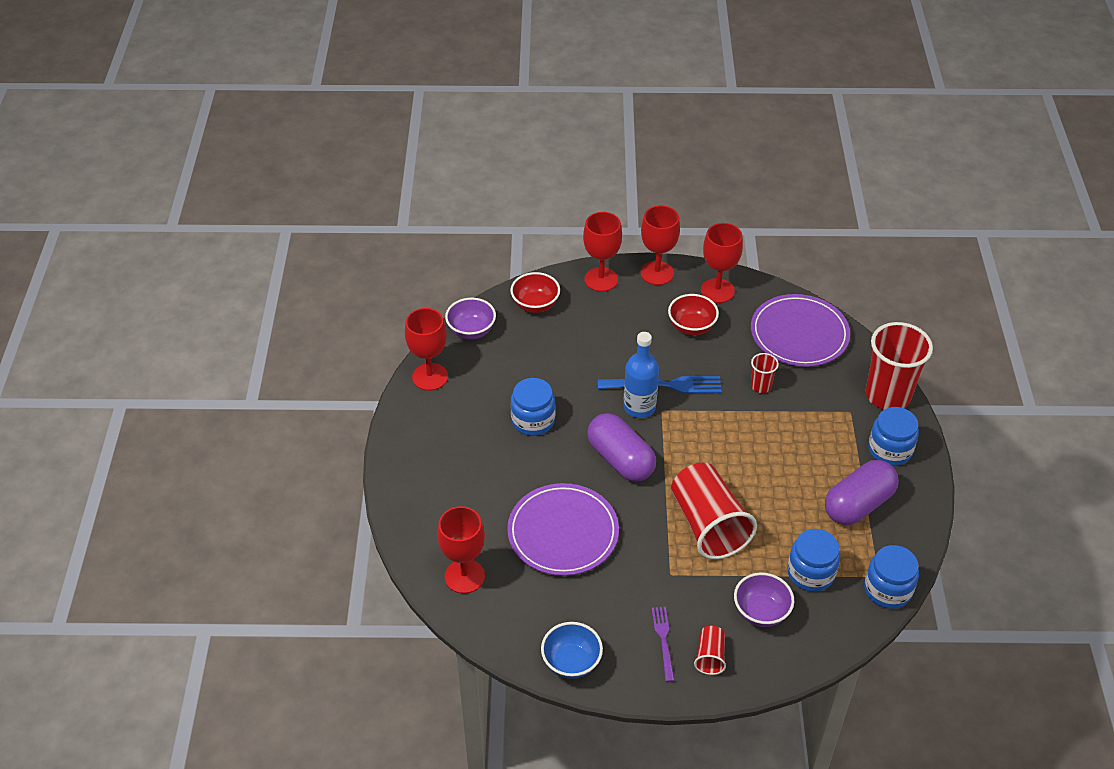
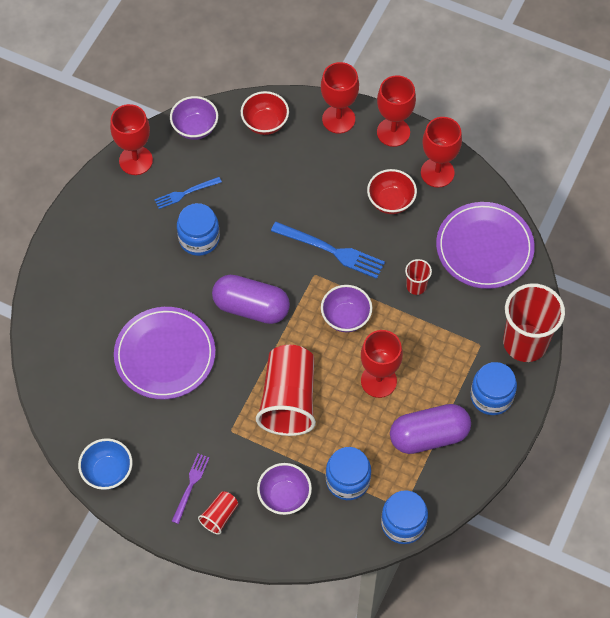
camera: 25 degrees right, 15 degrees up
(464, 576) = (65, 360): red goblet -> red goblet (378, 381)
(496, 387) = (186, 193): none -> blue fork
(620, 459) = (251, 307): purple capsule -> purple capsule turned 60 degrees counterclockwise
(639, 407) = (297, 263): blue bottle -> none
(714, 435) = (346, 317): none -> purple bowl

